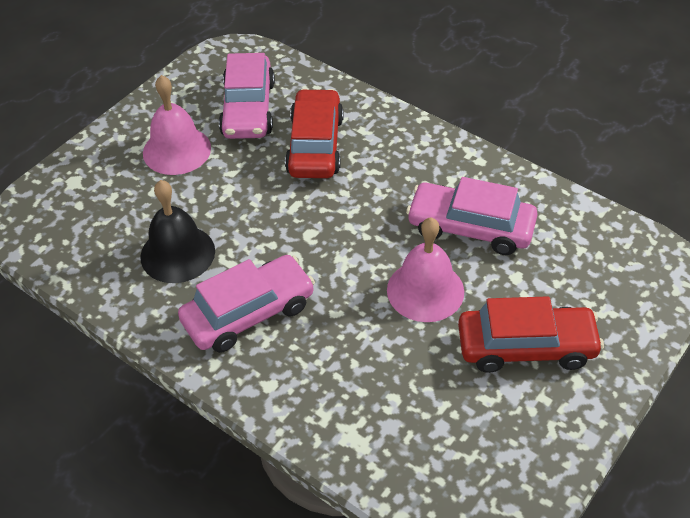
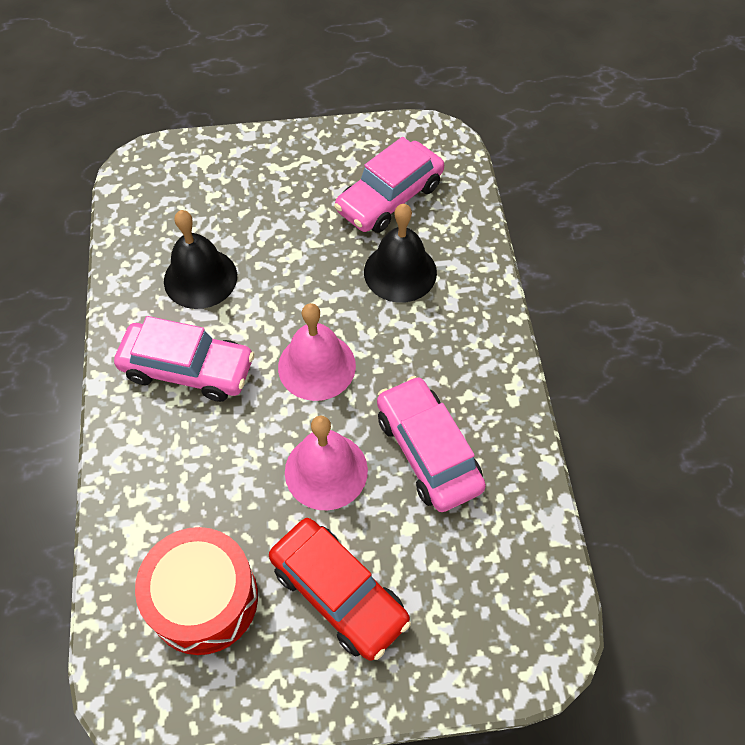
camera: 45 degrees right, 10 degrees up
(177, 150) = (298, 192): pink bell -> pink bell (316, 366)
(315, 145) = (400, 272): red car -> black bell
(451, 429) = (203, 599): none -> red drum

